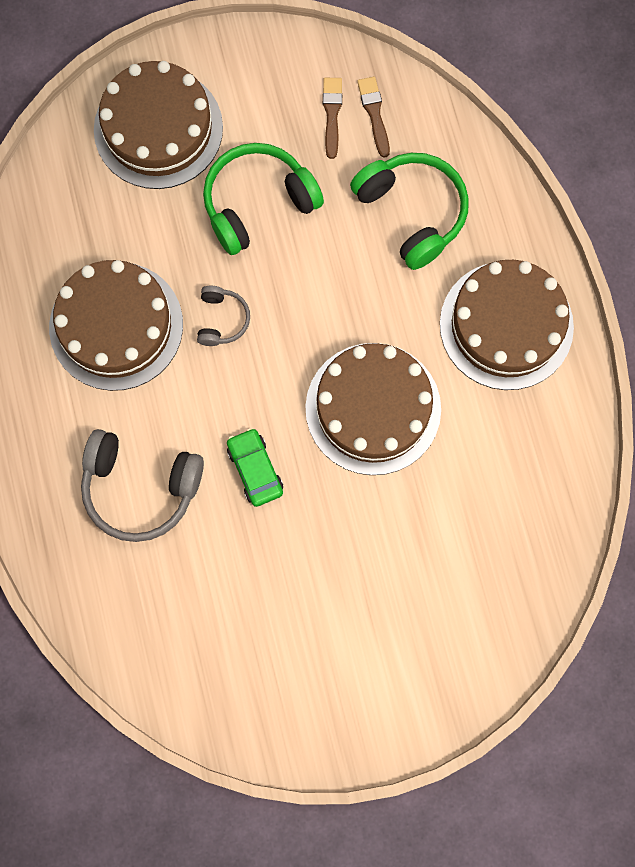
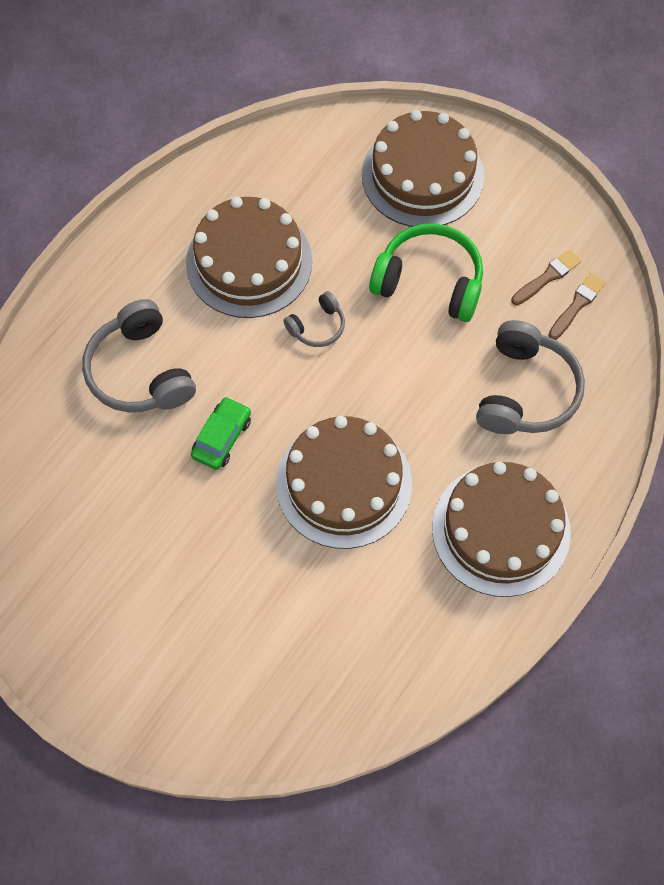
camera: 50 degrees right, 10 degrees down
(412, 212) = (525, 391): green headphones -> grey headphones

